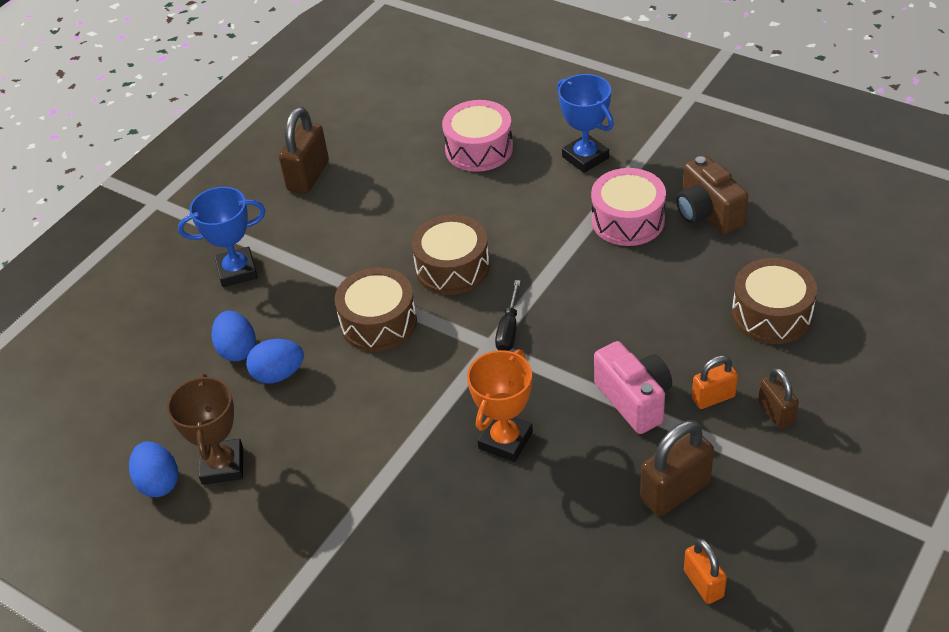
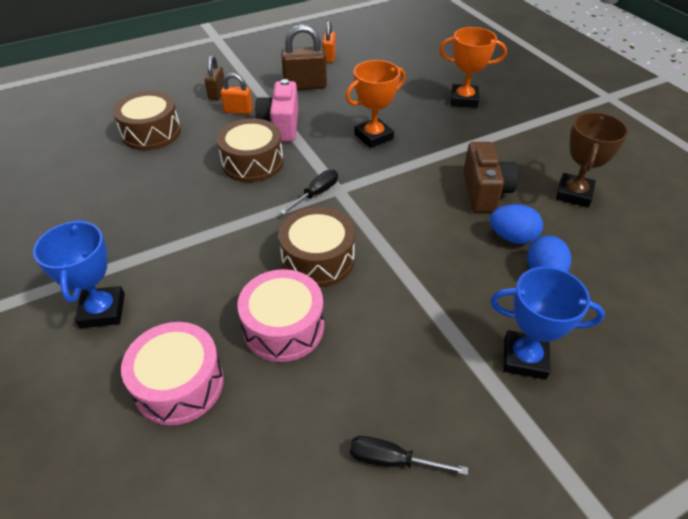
camera: 155 degrees left, 0 degrees up
(158, 482) = (626, 202): blue egg -> none
(308, 176) = (392, 460): brown padlock -> black screwdriver
(378, 322) = (409, 242): brown drum -> brown drum (252, 162)
(424, 582) = (464, 99): none -> orange trophy
(628, 220) = (148, 231): pink drum -> pink drum (283, 327)
(707, 213) = (91, 208): brown camera -> brown camera (484, 192)

